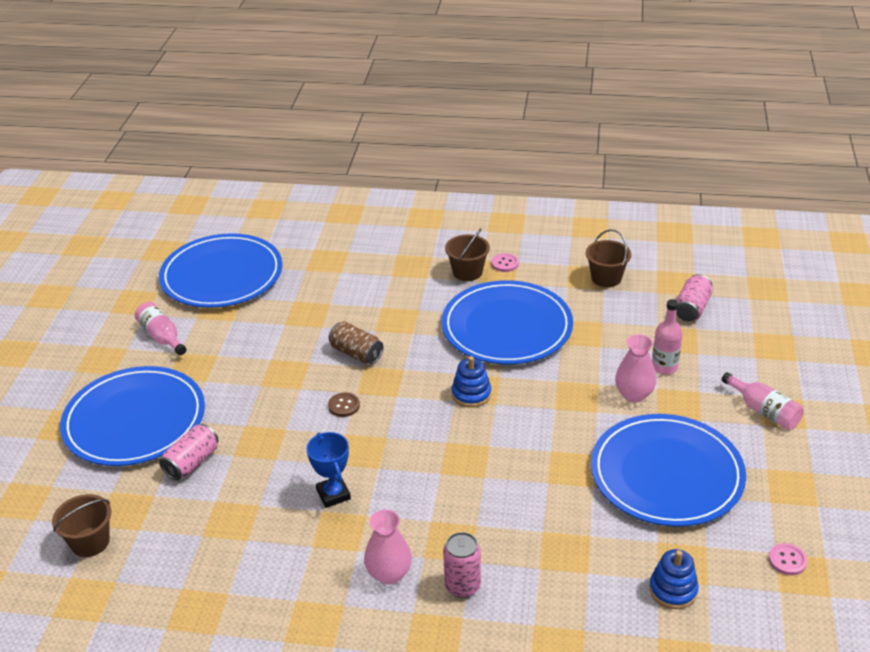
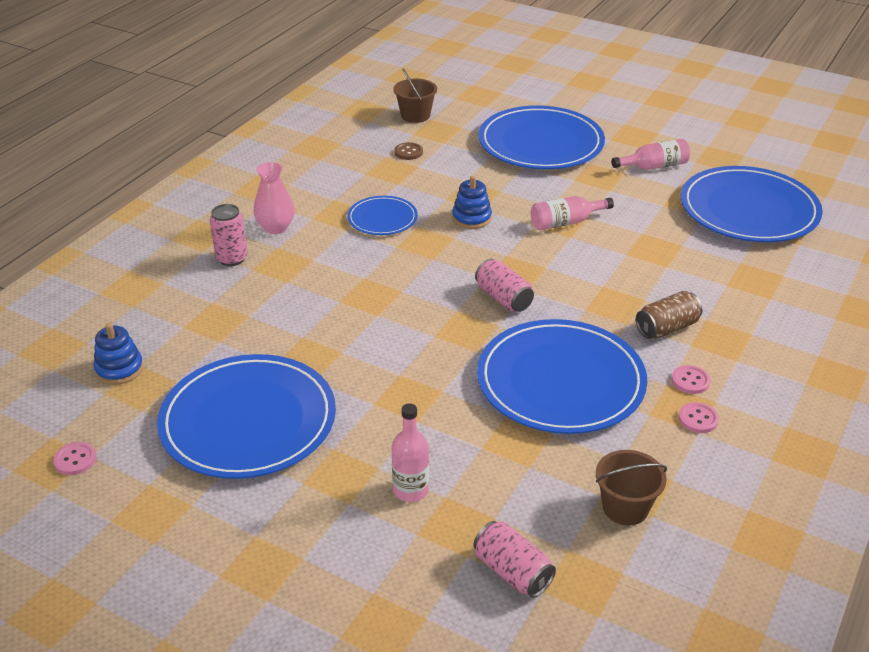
camera: 110 degrees right, 0 degrees up
(192, 462) = (470, 162): pink can -> pink can (503, 298)
(333, 494) = (382, 218): blue trophy -> blue plate
(344, 406) = (492, 244): brown button -> brown button (408, 152)
(356, 353) = (569, 266): brown can -> brown can (666, 328)
(467, 272) = (690, 381): brown bucket -> pink button
(471, 394) = (459, 324): blue stacking toy -> blue stacking toy (471, 218)
(634, 394) = (380, 443): pink vase -> none
(764, 411) = (275, 549): pink bottle -> pink bottle (565, 222)

